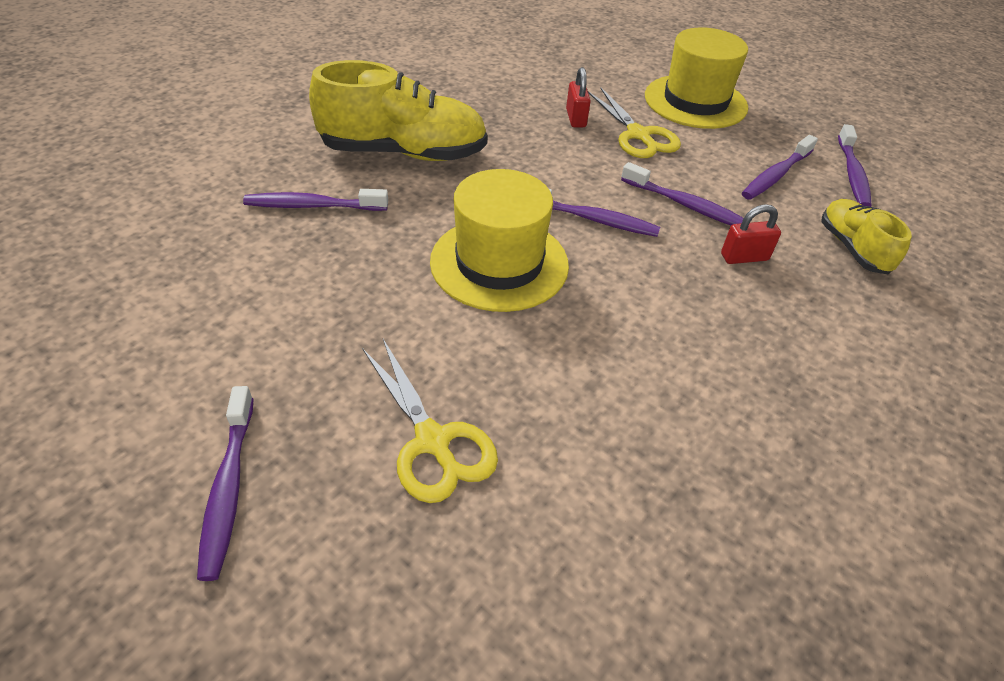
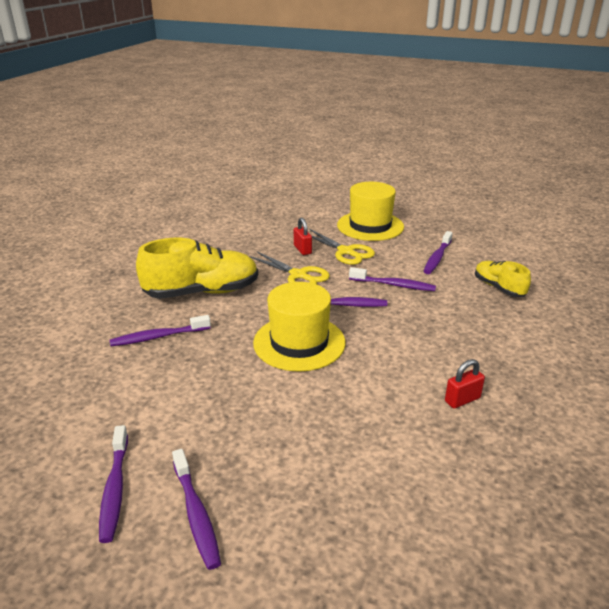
camera: 15 degrees left, 15 degrees down
(433, 441) = (312, 452): yellow scissors -> yellow scissors (298, 275)
(744, 257) = (442, 306): red padlock -> red padlock (462, 400)
(852, 174) = (479, 248): purple toothbrush -> purple toothbrush (115, 489)

